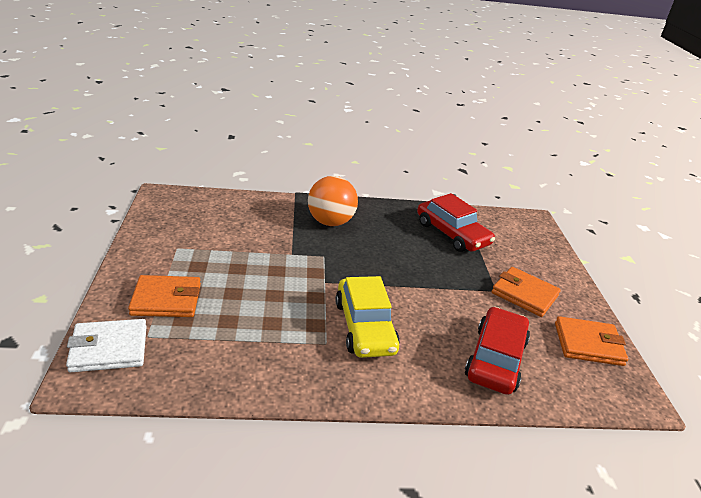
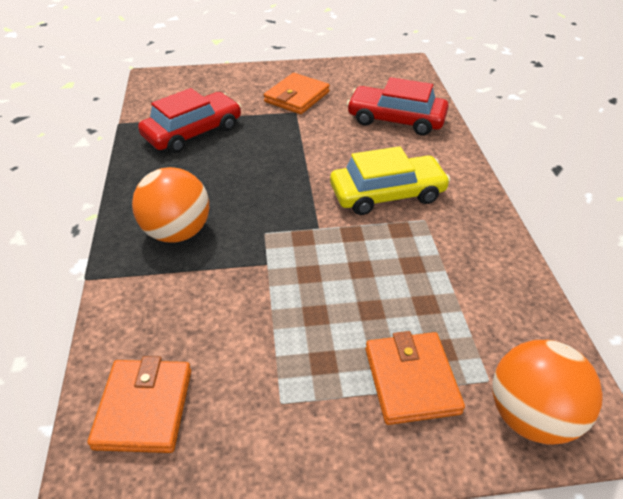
camera: 90 degrees left, 10 degrees up
(109, 349) = (531, 416): white wallet -> orange ball
(588, 344) = (355, 75): orange wallet -> orange wallet (144, 408)

